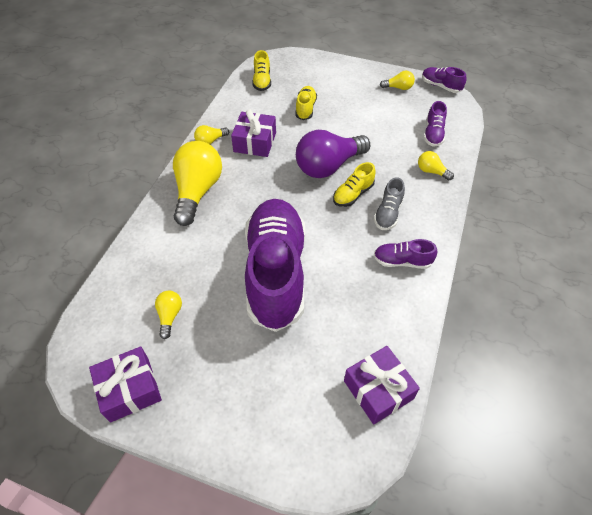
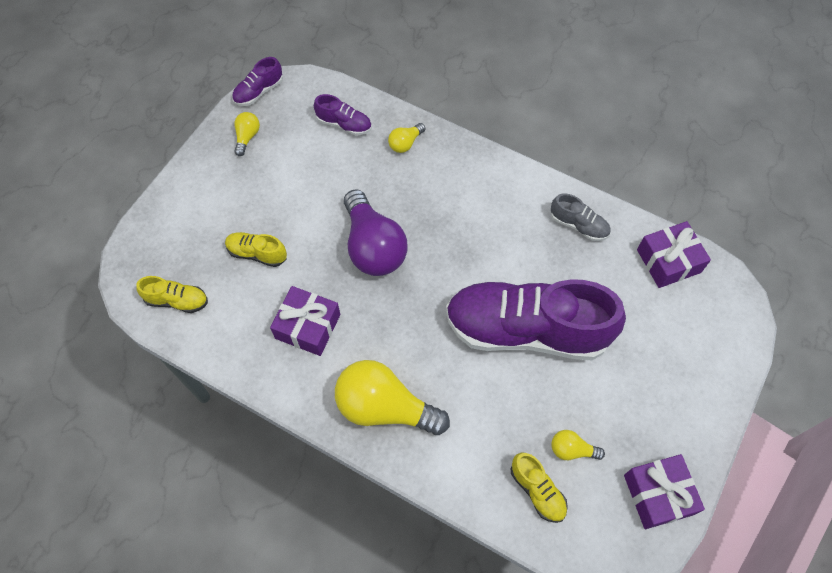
camera: 80 degrees left, 10 degrees up
(210, 141) = (291, 384): yellow light bulb -> none
(353, 194) = (424, 230): yellow shoe -> yellow shoe (537, 490)
(388, 213) = (460, 202): grey shoe -> grey shoe (578, 225)
(402, 261) = (527, 205): purple shoe -> none

